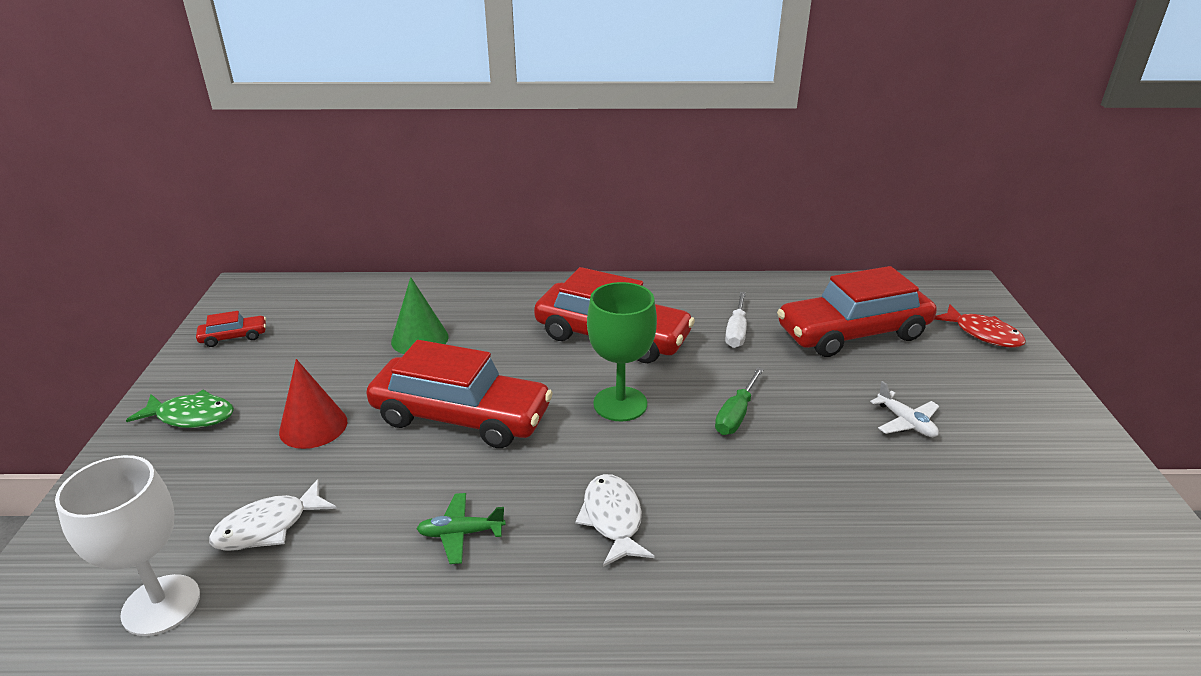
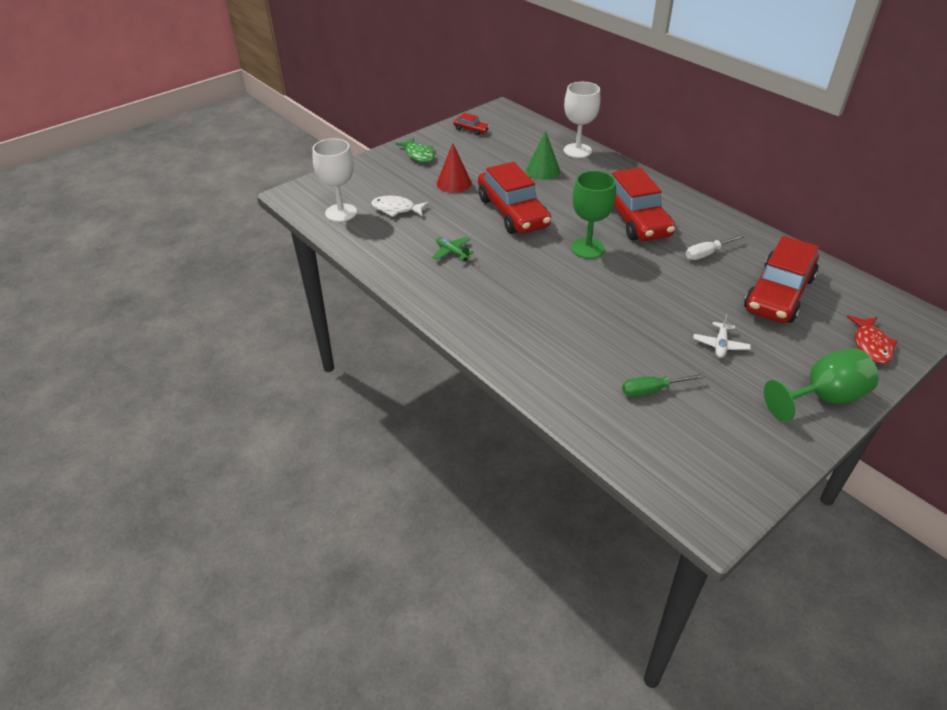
camera: 50 degrees right, 10 degrees up
(427, 293) = (577, 151): none -> white goblet
(613, 519) = (512, 285): white fish -> none
(736, 415) = (635, 286): green screwdriver -> green screwdriver (651, 390)
(852, 333) = (778, 294): red car -> red car turned 90 degrees counterclockwise
(1048, 412) = (823, 398): none -> green goblet

